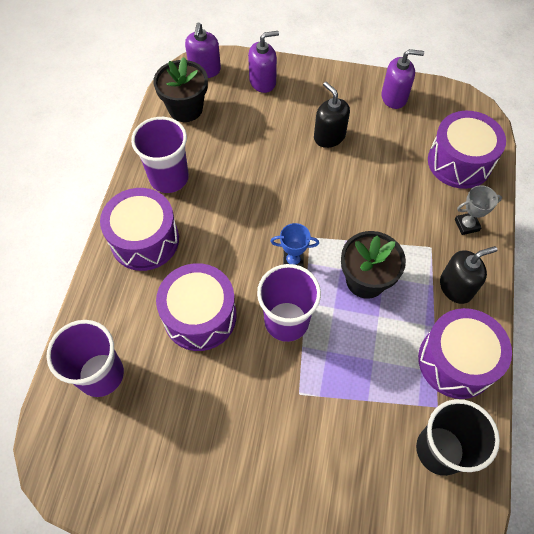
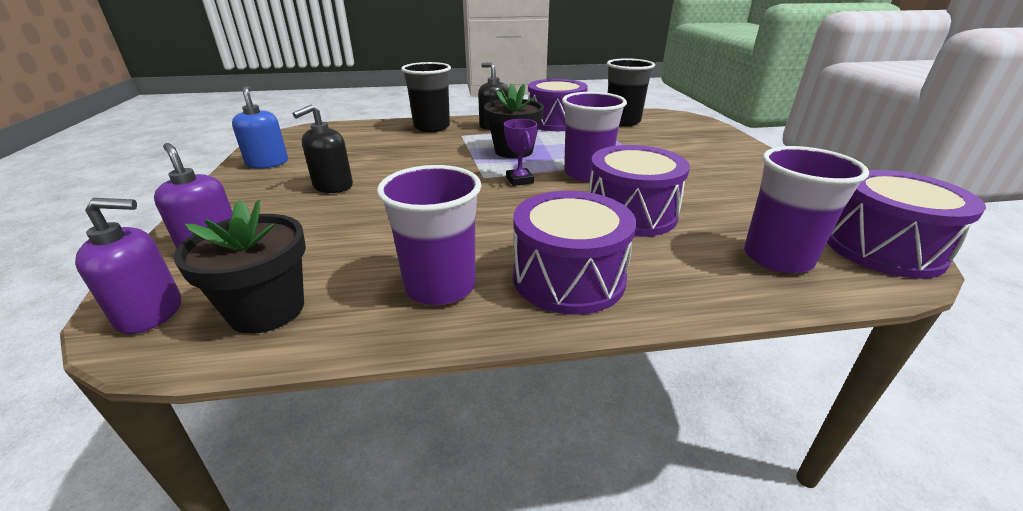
camera: 110 degrees left, 30 degrees down
(293, 261) = (519, 180): blue trophy -> purple trophy
(394, 97) = (267, 163): purple soap dispenser -> blue soap dispenser
(459, 162) = (361, 133): purple drum -> purple drum (883, 248)
(466, 225) = (432, 127): grey trophy -> black cup

